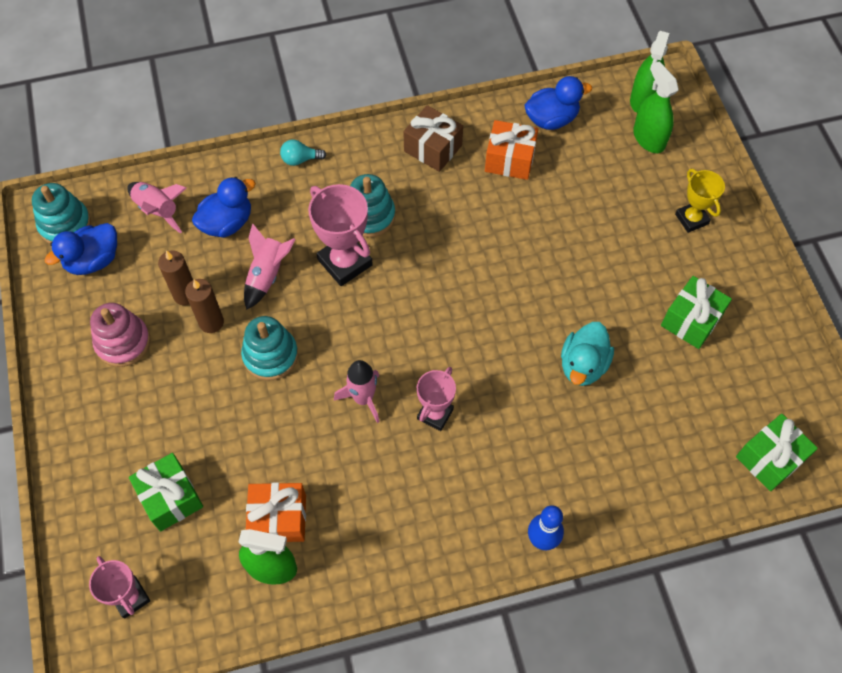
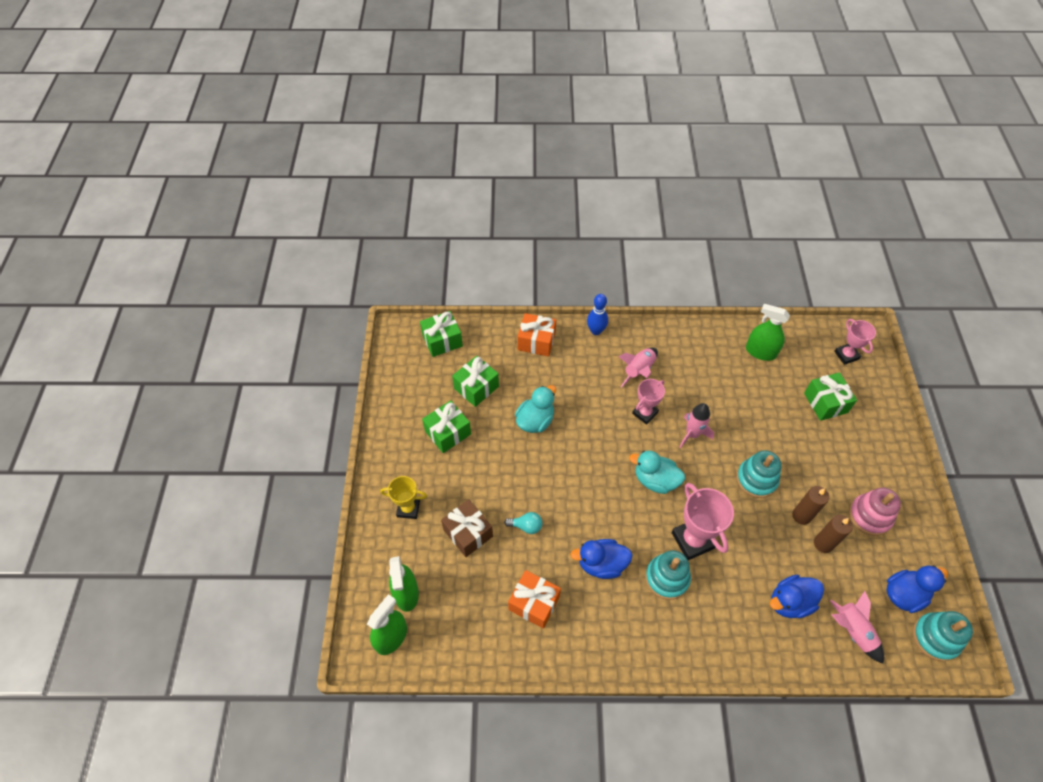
camera: 165 degrees left, 5 degrees down
(267, 275) = (756, 544): pink rocket -> pink rocket (639, 370)
(279, 518) = (755, 376): orange gift -> orange gift (536, 341)
(300, 159) = (722, 653): turquoise light bulb -> turquoise light bulb (526, 526)
(403, 323) = (655, 480): none -> turquoise duck
(433, 148) = (599, 633): brown gift -> brown gift (468, 533)
(551, 119) = (482, 637): blue duck -> blue duck (601, 564)
(684, 394) = (476, 387): none -> green gift
(691, 219) = (408, 509): yellow trophy -> yellow trophy turned 75 degrees counterclockwise

